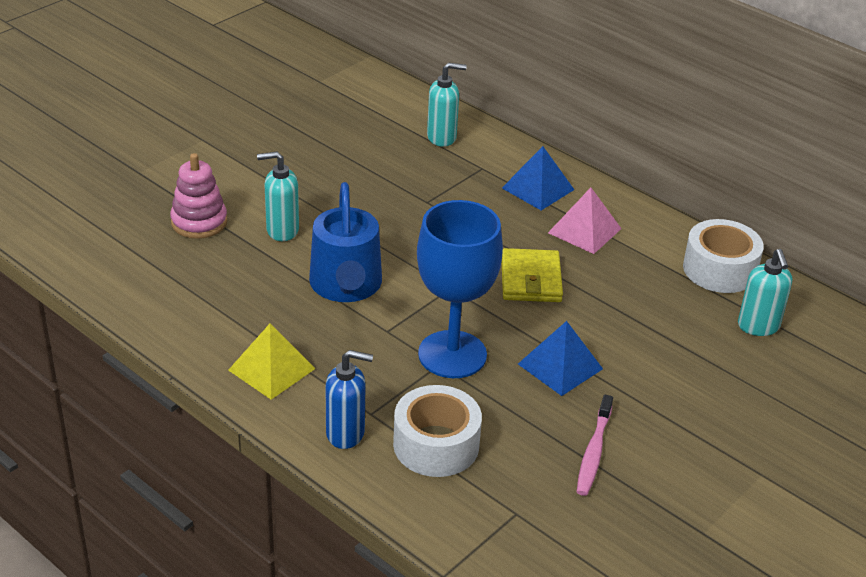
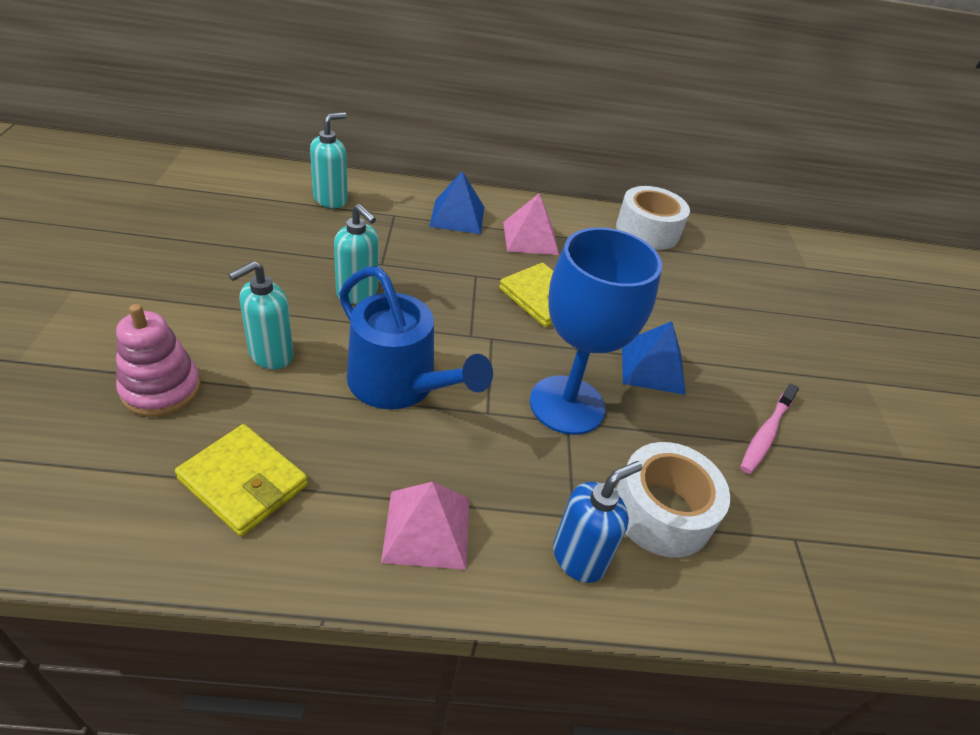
camera: 45 degrees left, 5 degrees up
(196, 293) = (243, 482): none -> yellow wallet
(272, 369) = (427, 529): yellow pyramid -> pink pyramid
(593, 452) = (766, 434): pink toothbrush -> pink toothbrush turned 60 degrees clockwise
(758, 326) = (720, 263): turquoise soap dispenser -> turquoise soap dispenser (357, 293)

